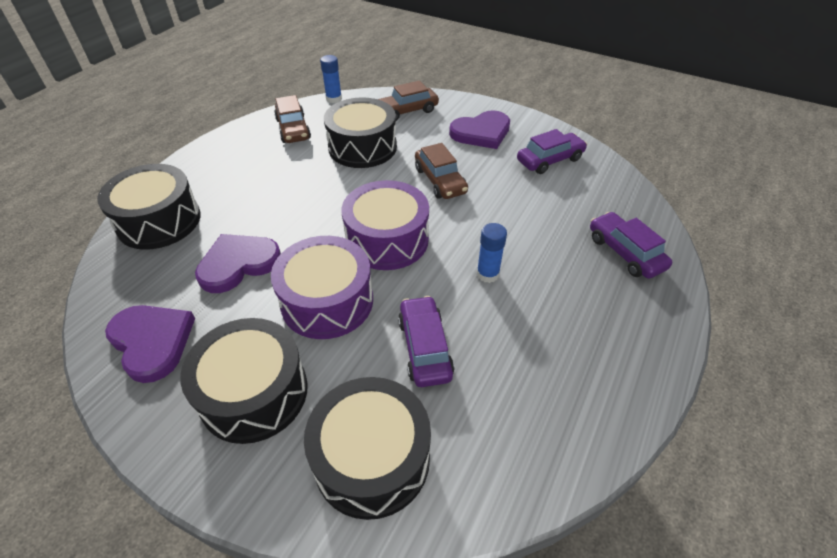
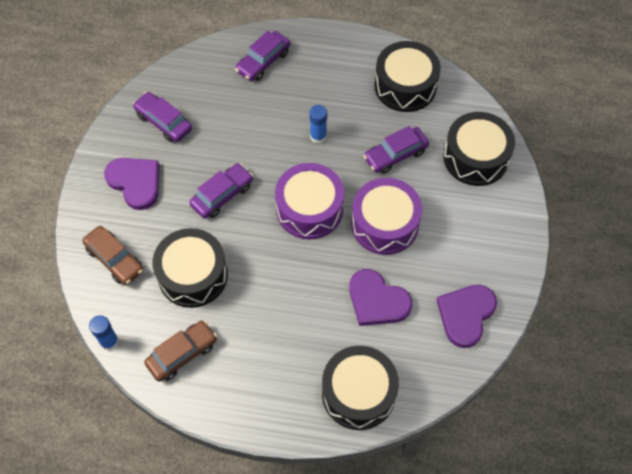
camera: 110 degrees left, 15 degrees up
(254, 393) = (469, 233): black drum -> black drum (405, 86)
(440, 181) = (222, 195): brown car -> purple car

